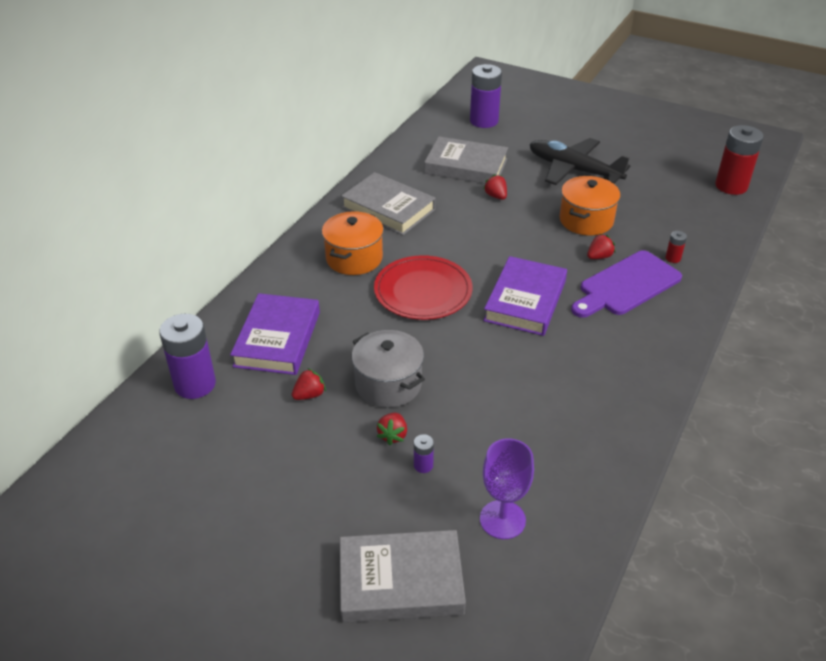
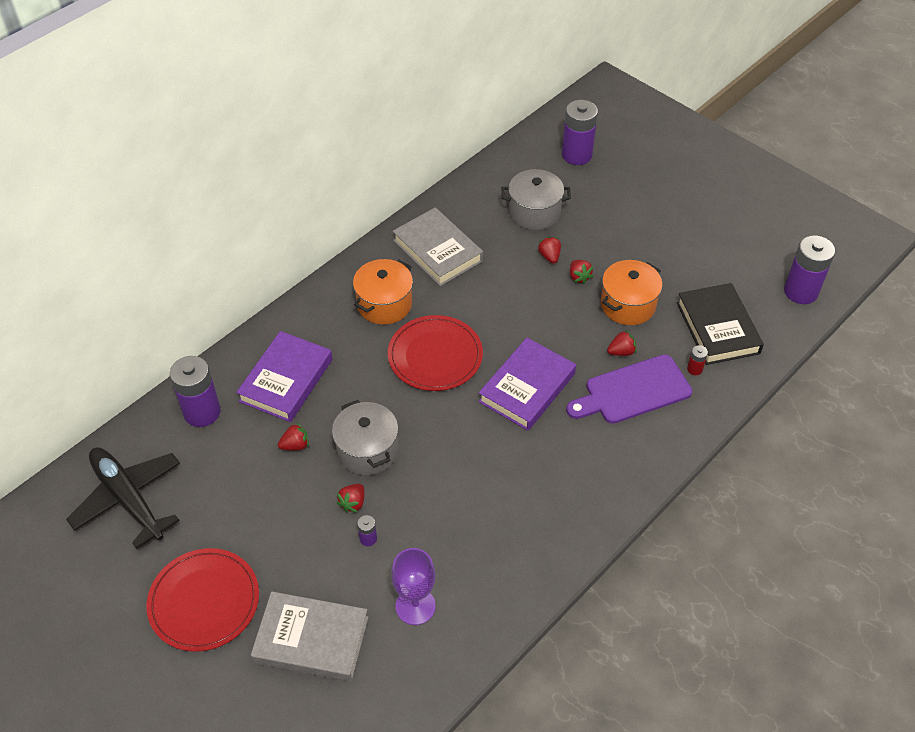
camera: 15 degrees right, 10 degrees up
(260, 570) = (204, 601): none -> red plate
(466, 166) = (534, 212): grey book -> grey pot
(530, 207) = (579, 277): none -> red strawberry
(574, 170) = (643, 238): black plane -> black plane (128, 499)
(675, 224) = (717, 328): none -> black book
(731, 186) = (801, 291): red battery -> purple battery

